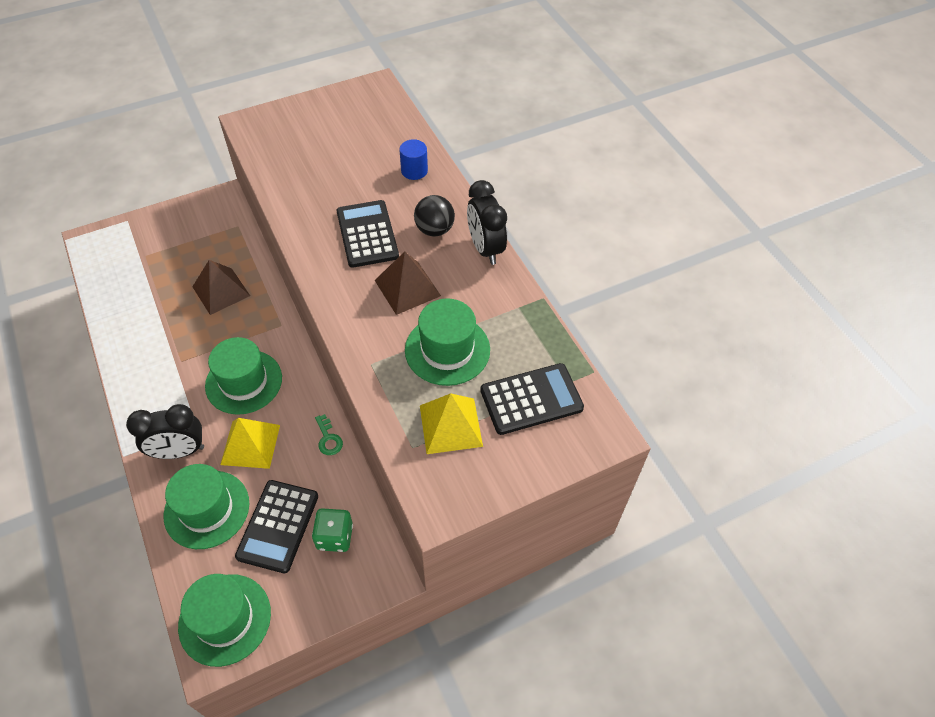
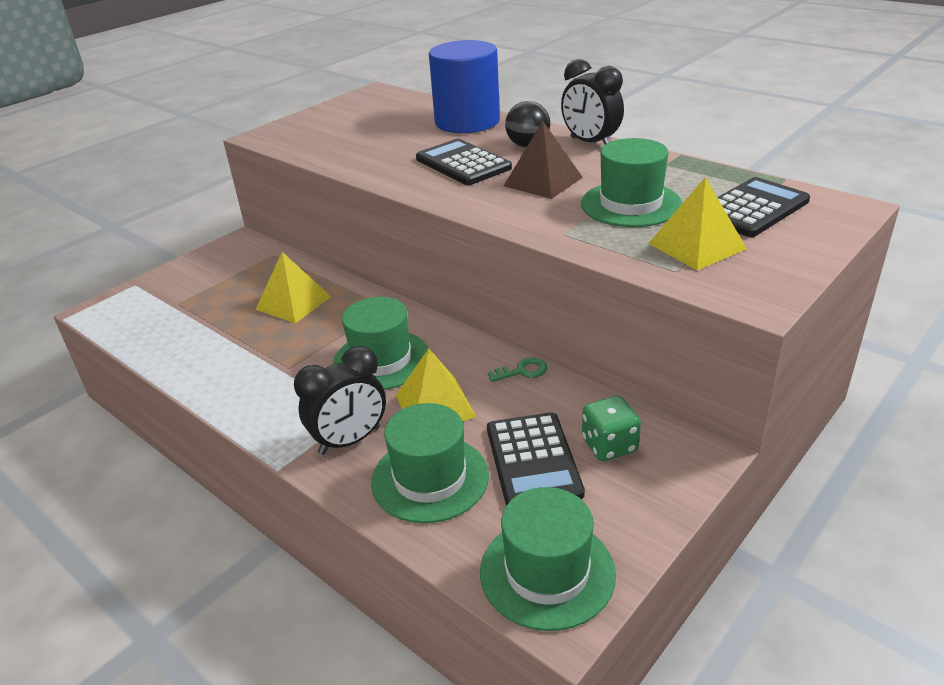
camera: 20 degrees left, 20 degrees down
(221, 291) = (293, 303): brown pyramid -> yellow pyramid
(328, 438) = (522, 371): green key -> green key turned 60 degrees counterclockwise
(414, 171) = (467, 122): blue cylinder -> blue cylinder, size x2.25

